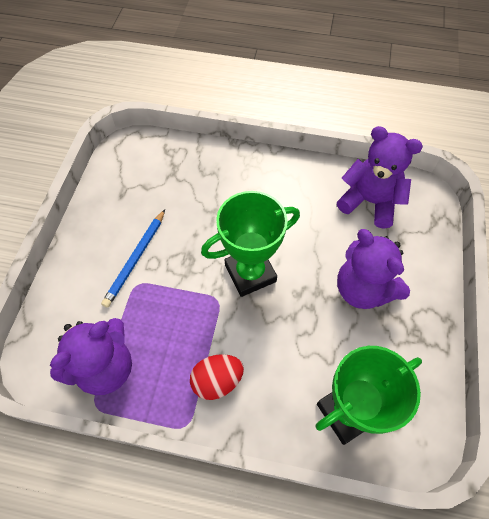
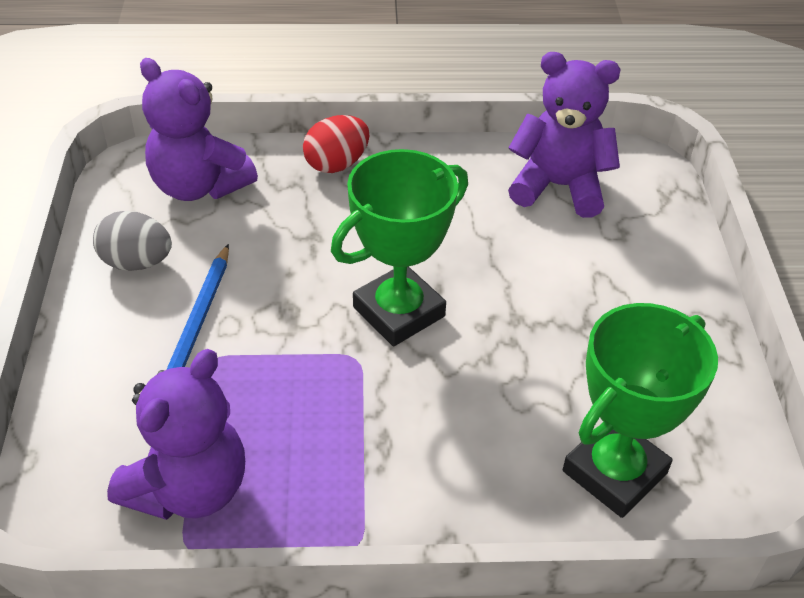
camera: 15 degrees left, 15 degrees down
(113, 211) = (136, 262): none -> grey egg
(217, 380) = (390, 471): red egg -> red egg (336, 164)
(363, 289) = (585, 303): purple teddy bear -> purple teddy bear (199, 186)

